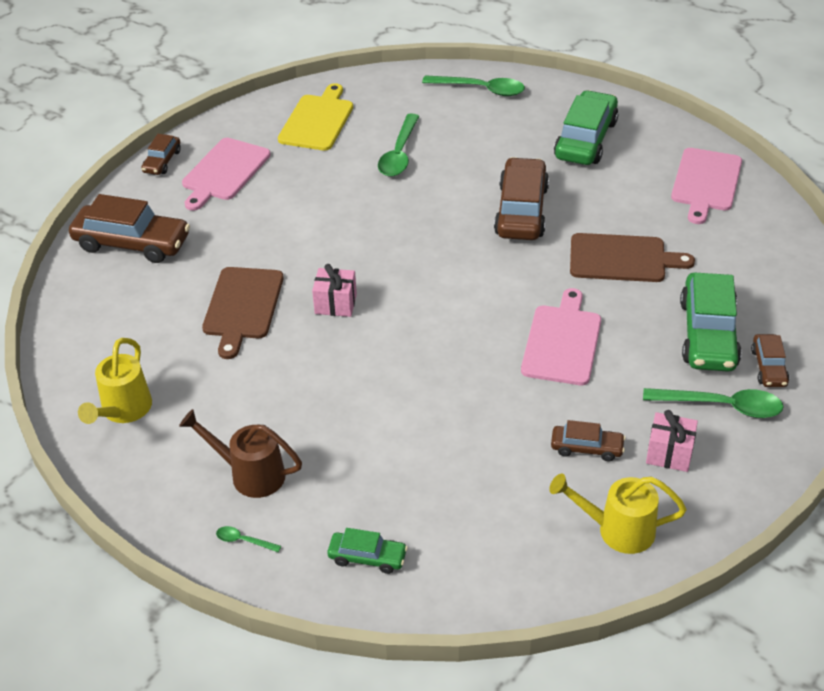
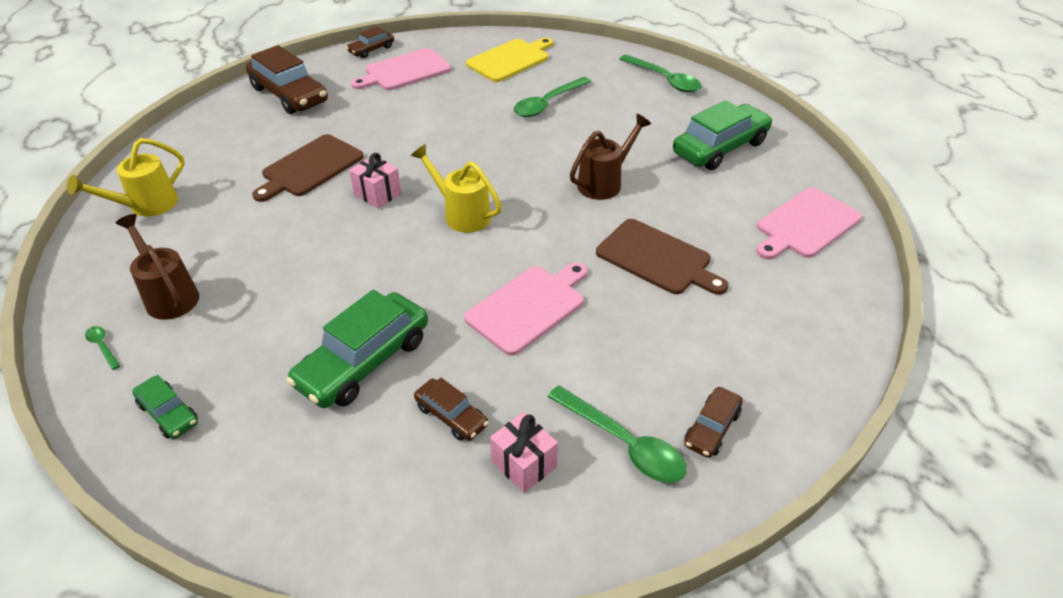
camera: 30 degrees right, 0 degrees up
(521, 211) = (604, 183): brown car -> brown watering can
(617, 530) = (397, 514): yellow watering can -> yellow watering can (462, 214)
(708, 334) = (677, 364): green car -> green car (364, 361)

